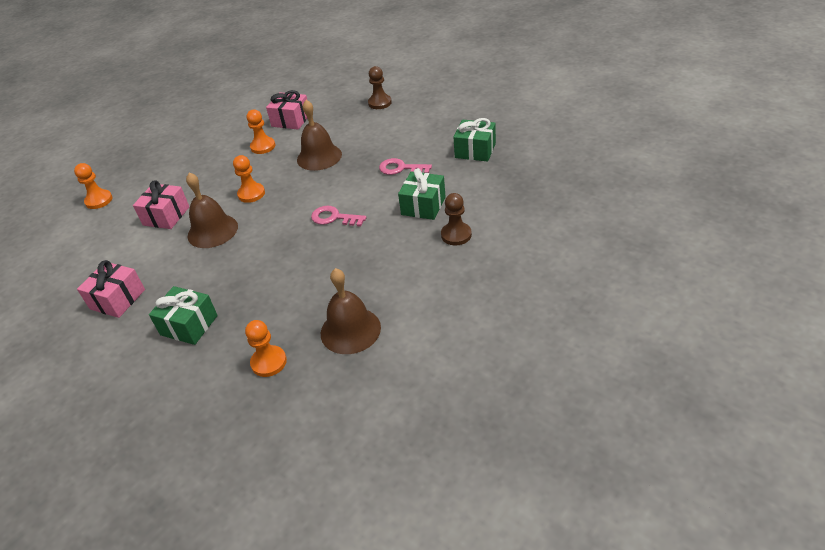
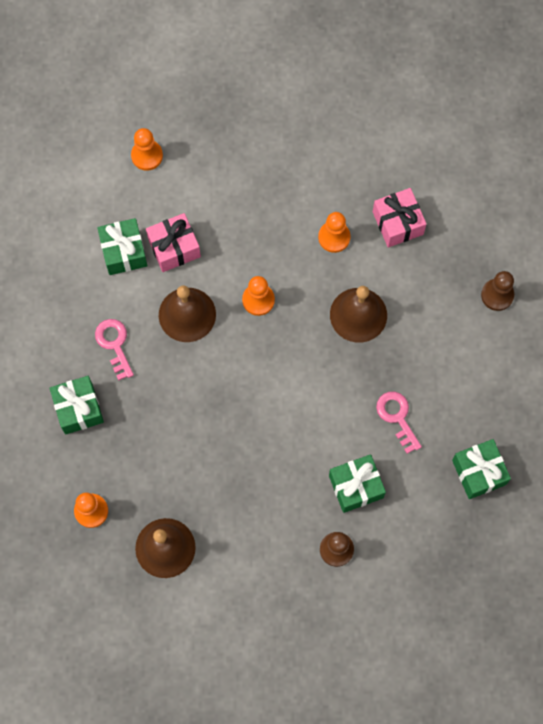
camera: 45 degrees right, 30 degrees up
(117, 299) = (60, 317): pink gift -> none
(131, 241) = (124, 252): none -> green gift
(334, 218) = (281, 414): pink key -> pink key (114, 344)

